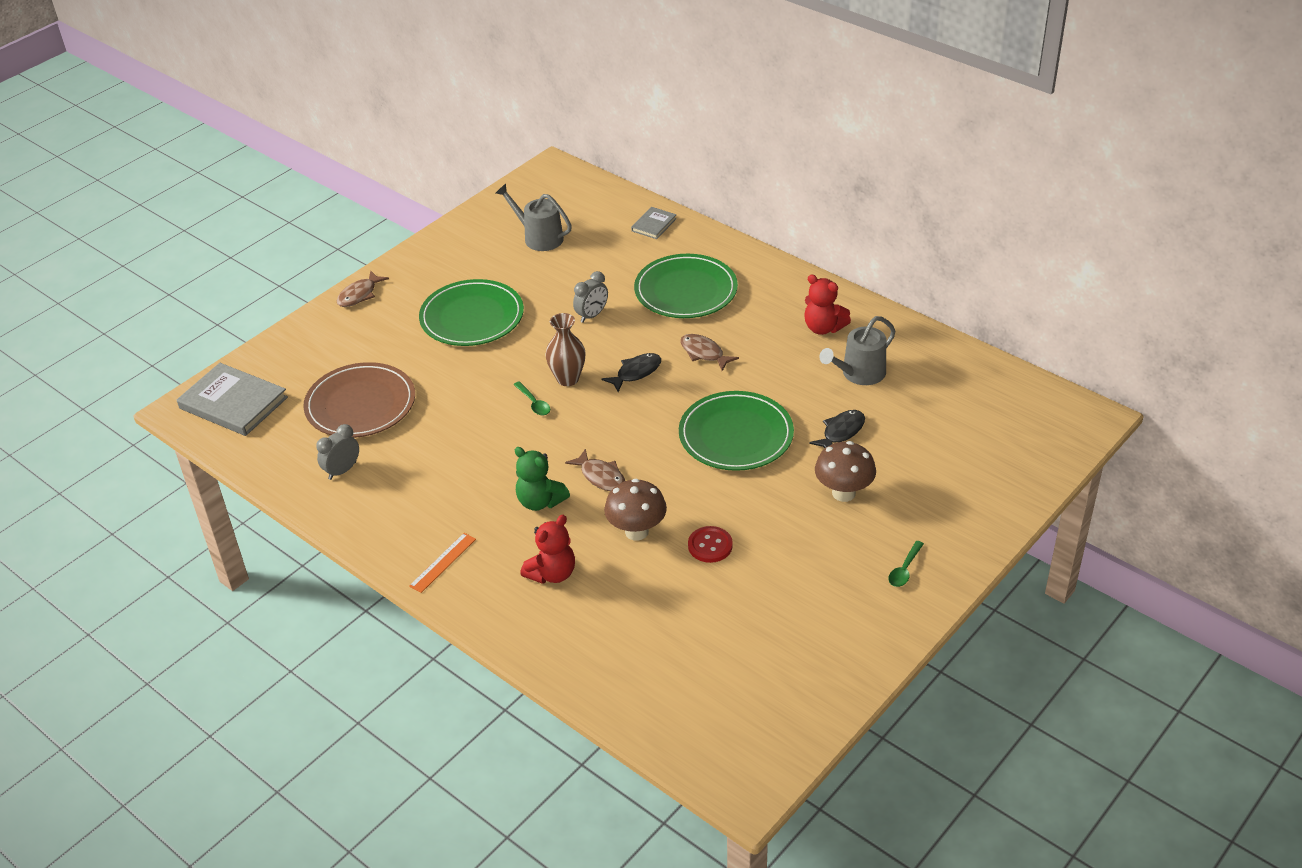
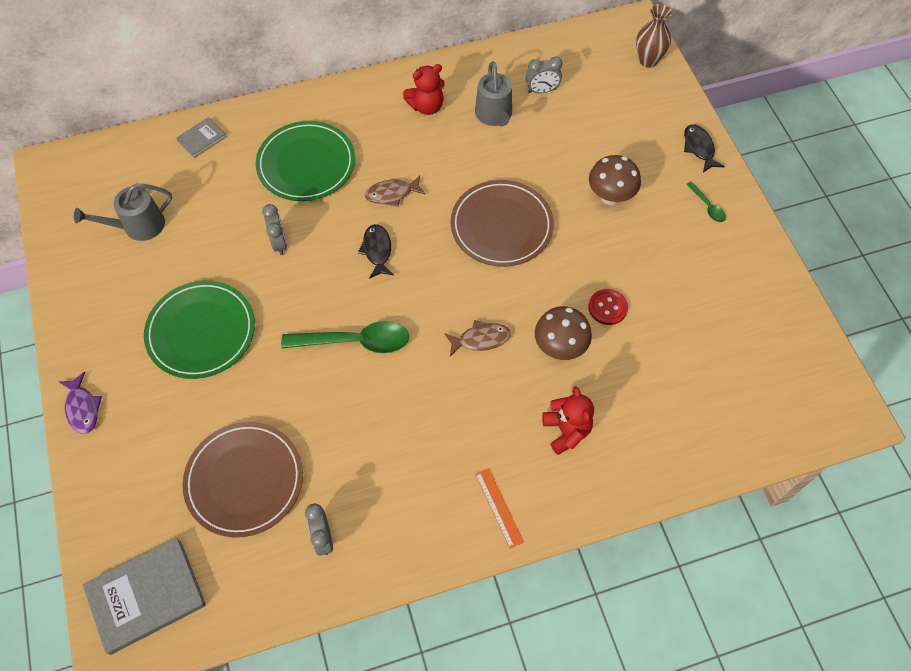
camera: 60 degrees left, 20 degrees up
(359, 295) = (83, 408): brown fish -> purple fish
(534, 403) = (355, 341): green spoon -> green spoon, size x2.09
(540, 501) = (478, 397): green teddy bear -> none
(567, 379) = (345, 301): brown vase -> brown vase (648, 60)
(654, 225) = (202, 139): grey book -> grey book turned 75 degrees clockwise
(736, 435) = (501, 226): green plate -> brown plate
(841, 432) = (547, 162): black fish -> black fish (699, 148)
(925, 391) = (542, 91): none -> grey clock

